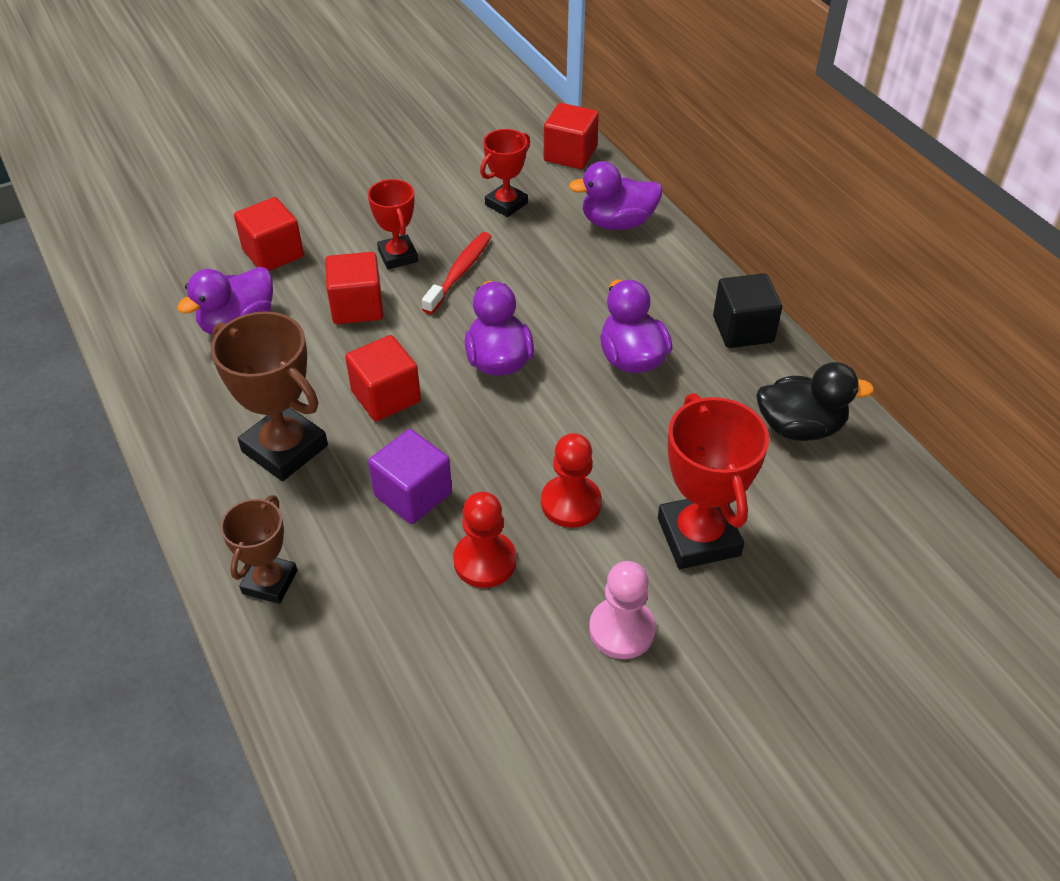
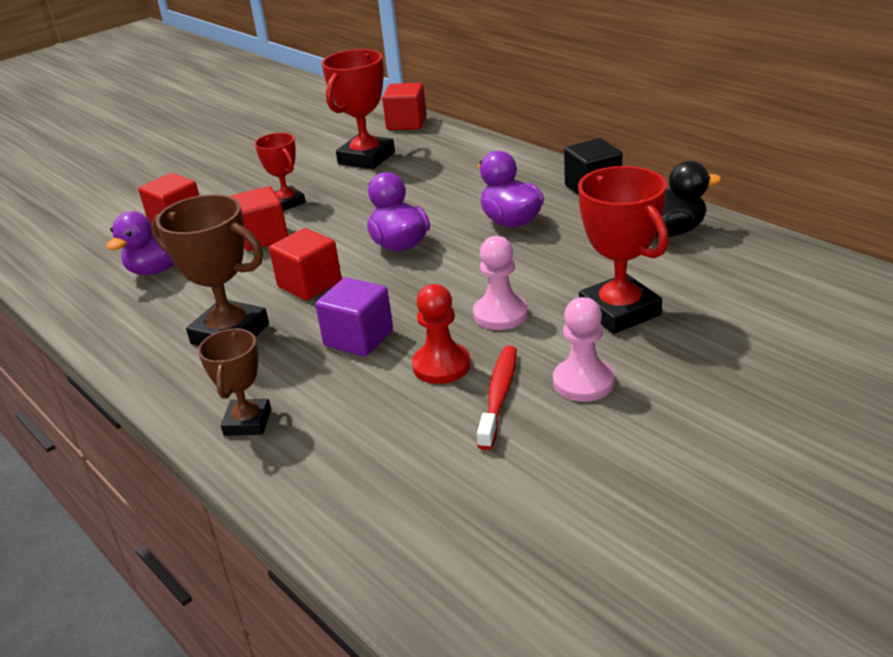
camera: 10 degrees left, 15 degrees down
(459, 272) = (344, 202): red toothbrush -> red toothbrush (499, 395)
(506, 204) = (366, 158): red trophy -> red trophy, size x1.63
(571, 503) = (500, 314): red pawn -> pink pawn
(617, 223) = (462, 151): purple duck -> none

